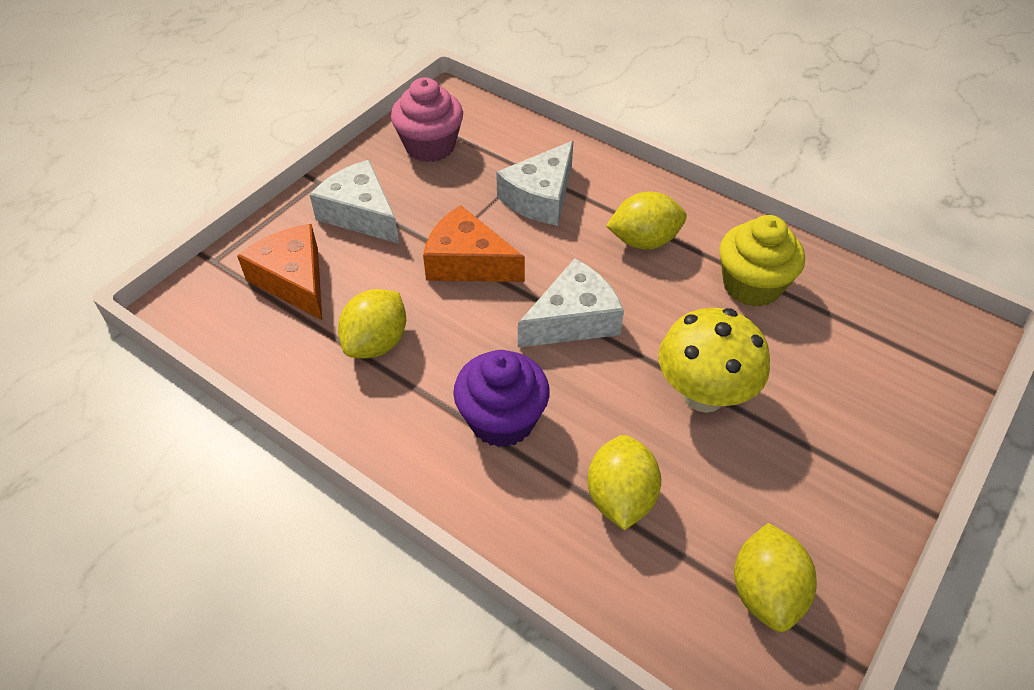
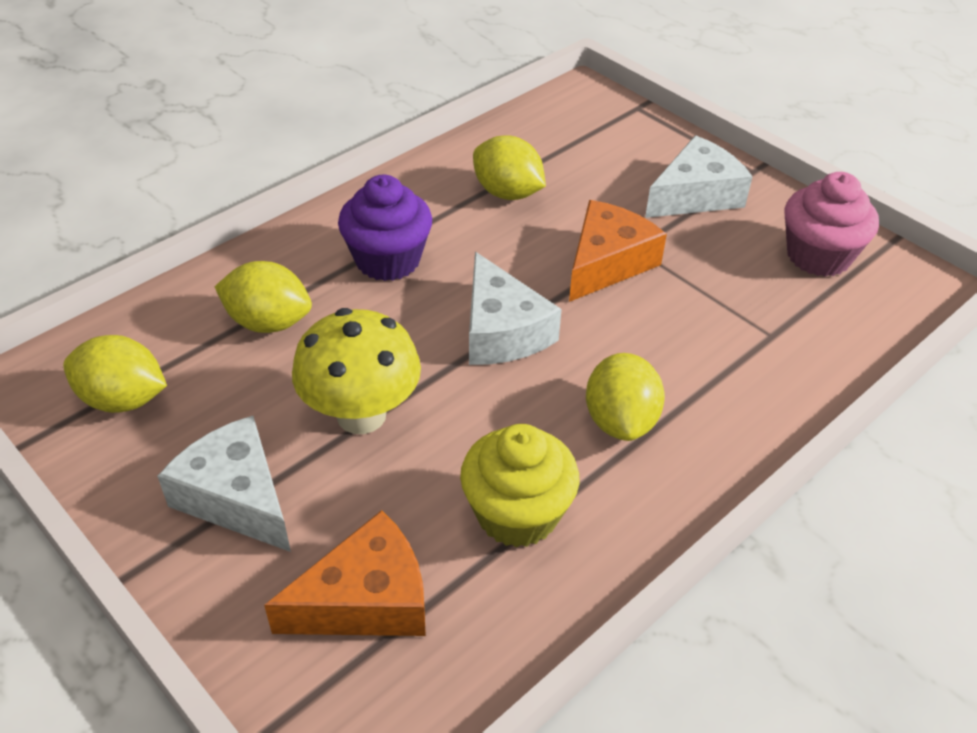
camera: 100 degrees right, 5 degrees down
(293, 280) = (602, 149): orange cheese -> orange cheese (366, 600)
(540, 197) = (715, 338): white cheese -> white cheese (236, 497)

